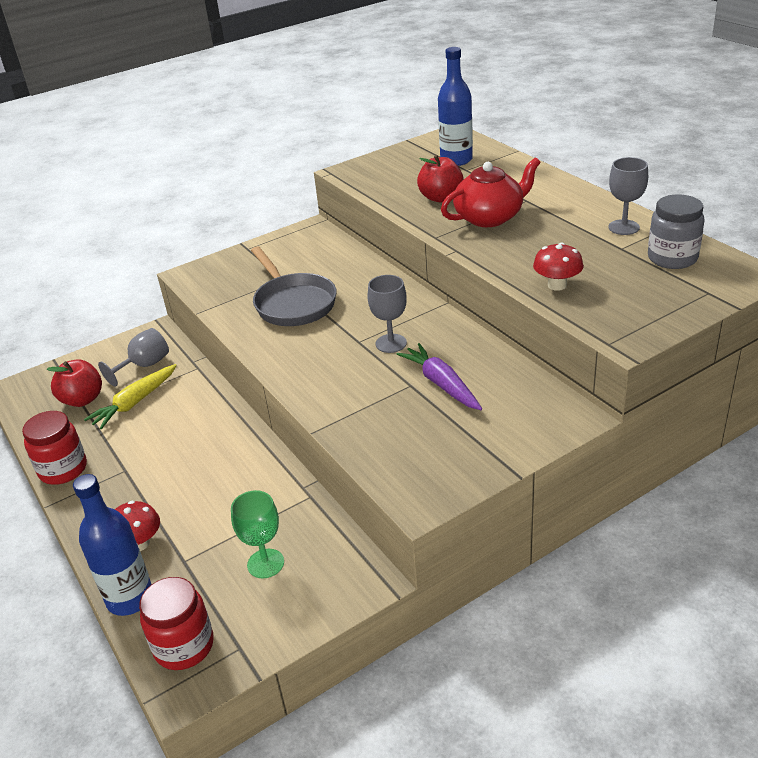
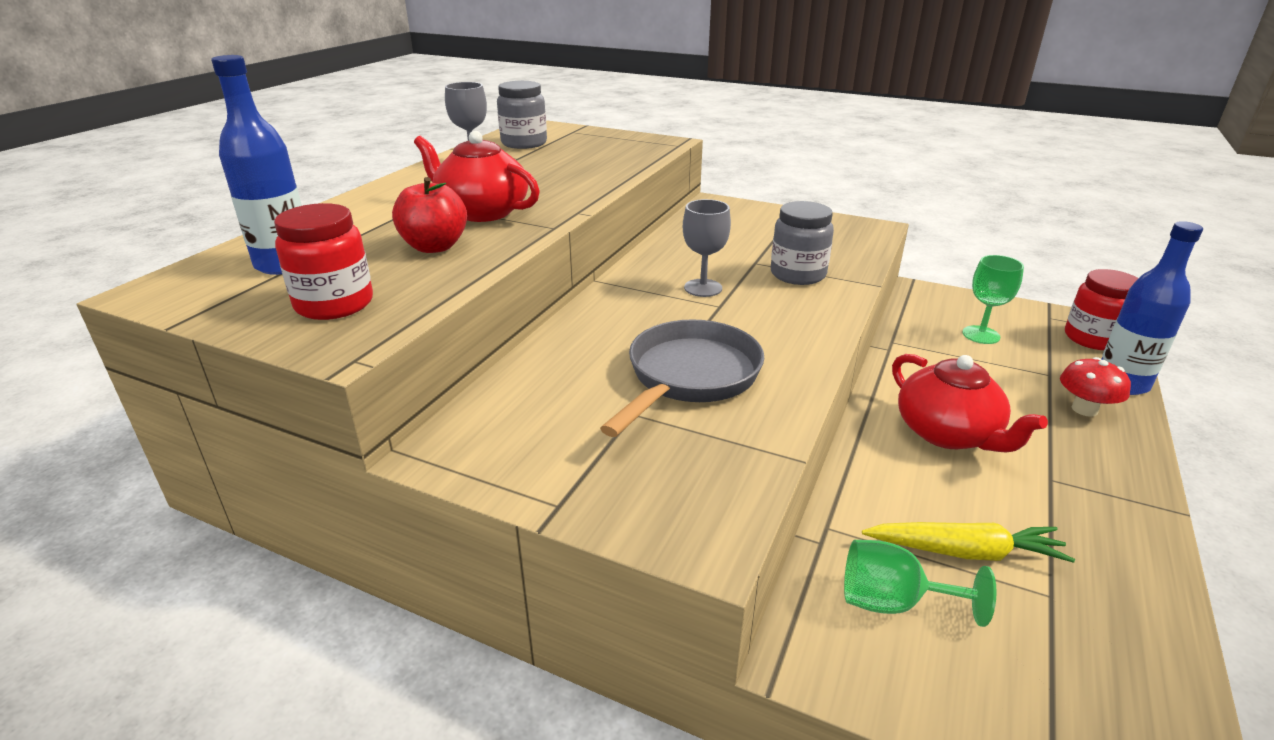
camera: 125 degrees left, 5 degrees down
(63, 469) = (1140, 540): red jar -> red jar (334, 304)
(82, 399) = (1046, 631): red apple -> none
(144, 366) = (893, 602): grey goblet -> green goblet
(198, 453) = (948, 433): none -> red teapot
(369, 398) = (798, 274): none -> grey jar
(441, 384) = (736, 251): purple carrot -> none
(557, 285) = (608, 167): red mushroom -> none

